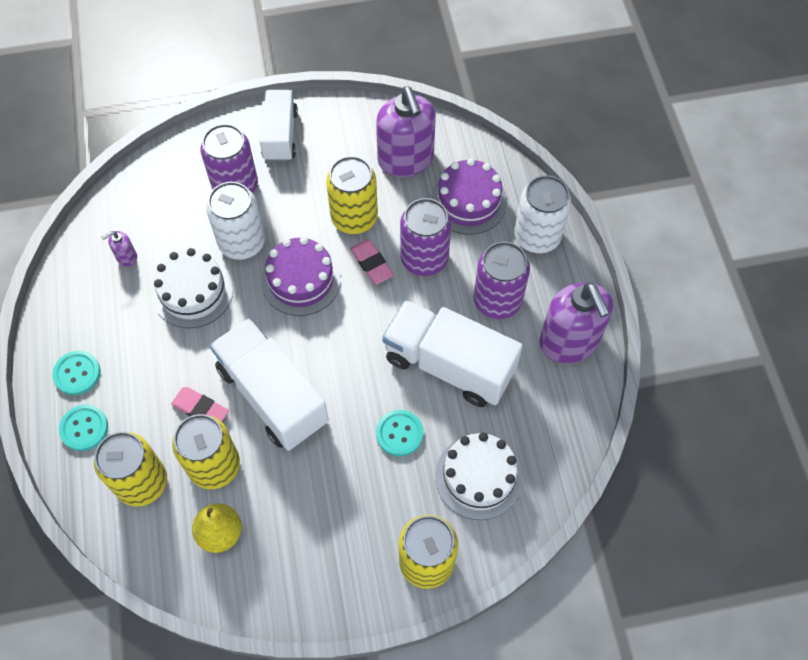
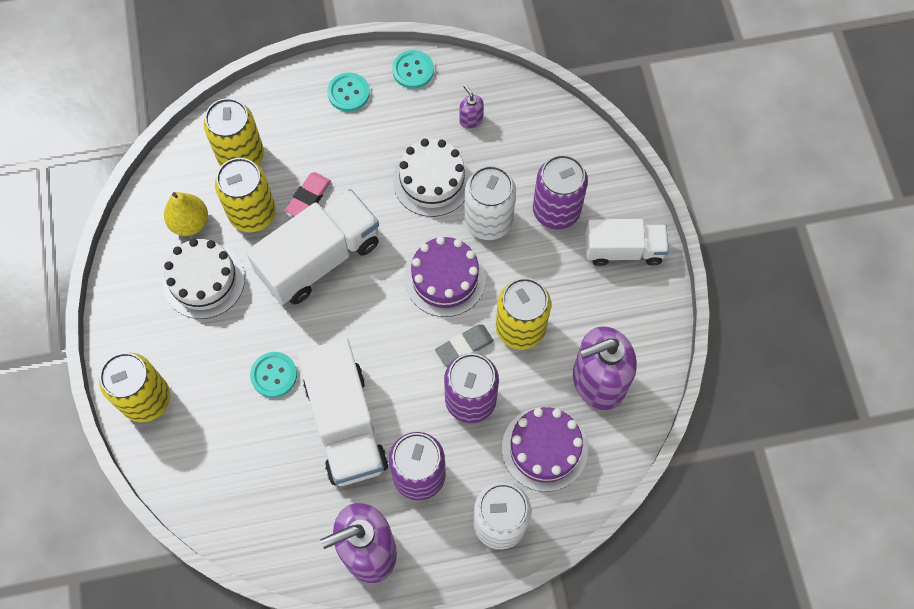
camera: 90 degrees right, 5 degrees up
(84, 428) = (295, 105): turquoise button -> turquoise button (413, 70)
(371, 263) = (464, 346): pink eraser -> grey eraser
(449, 365) = (345, 424): white truck -> white truck turned 135 degrees clockwise
(478, 477) = (224, 449): white cake -> white cake (204, 280)

